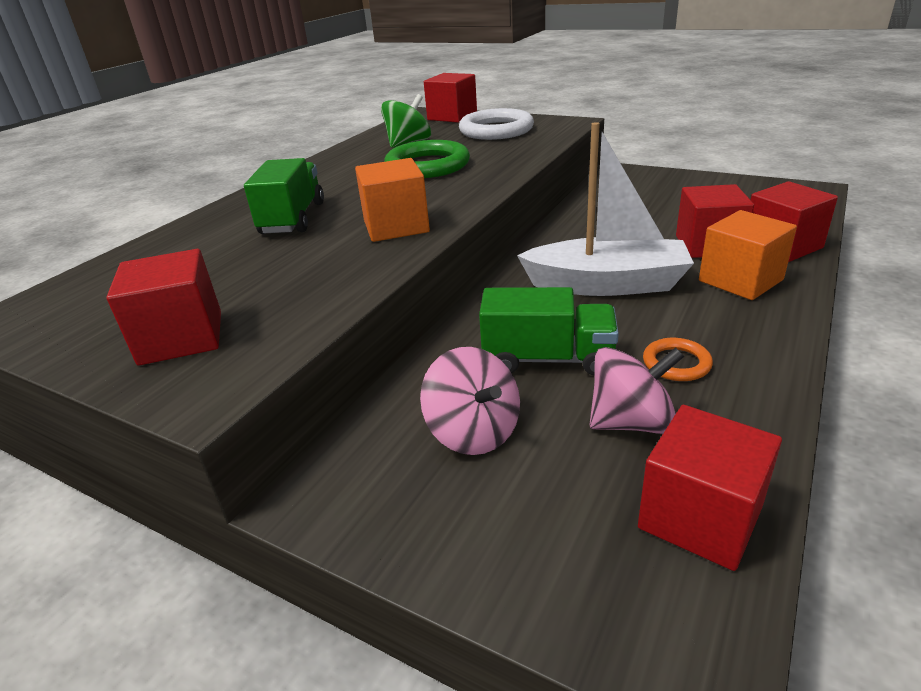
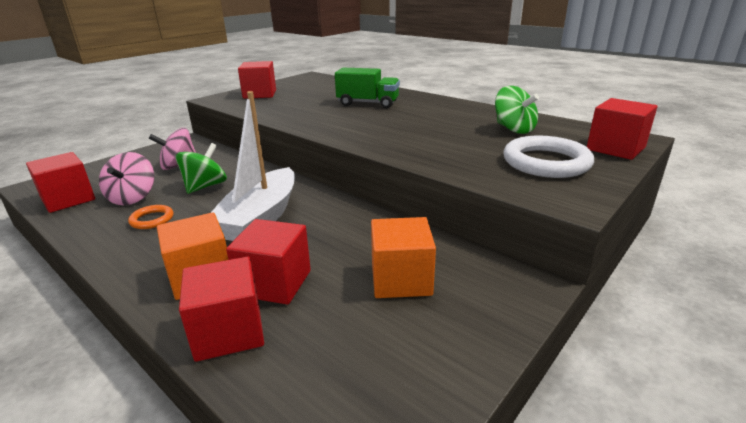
camera: 100 degrees right, 5 degrees down
(396, 226) = (328, 122): orange cube -> orange cube (401, 279)
(427, 166) = (442, 132): green ring -> none
(547, 359) = (205, 186): green truck -> green spinning top

